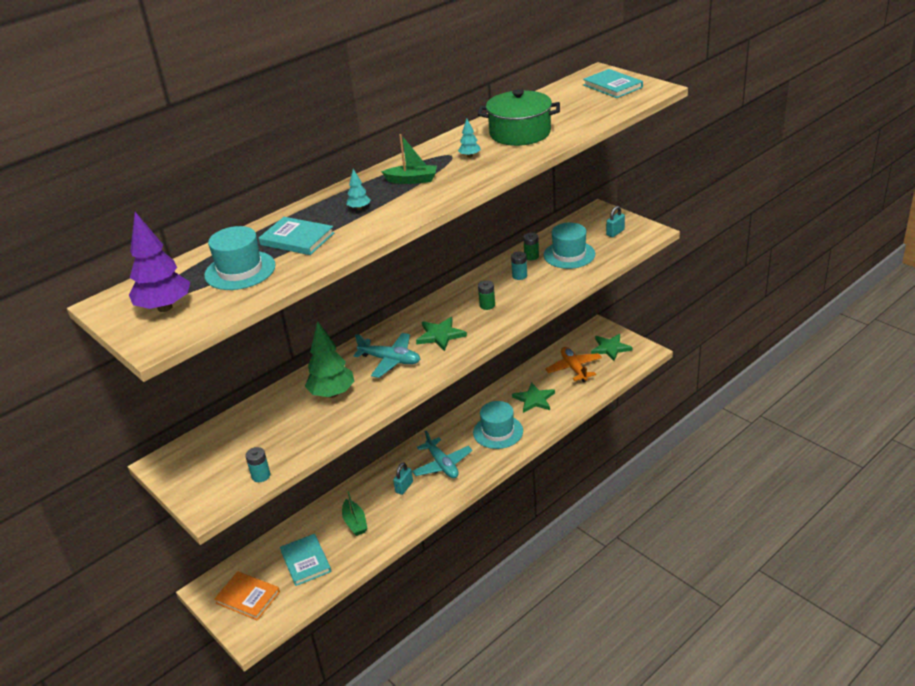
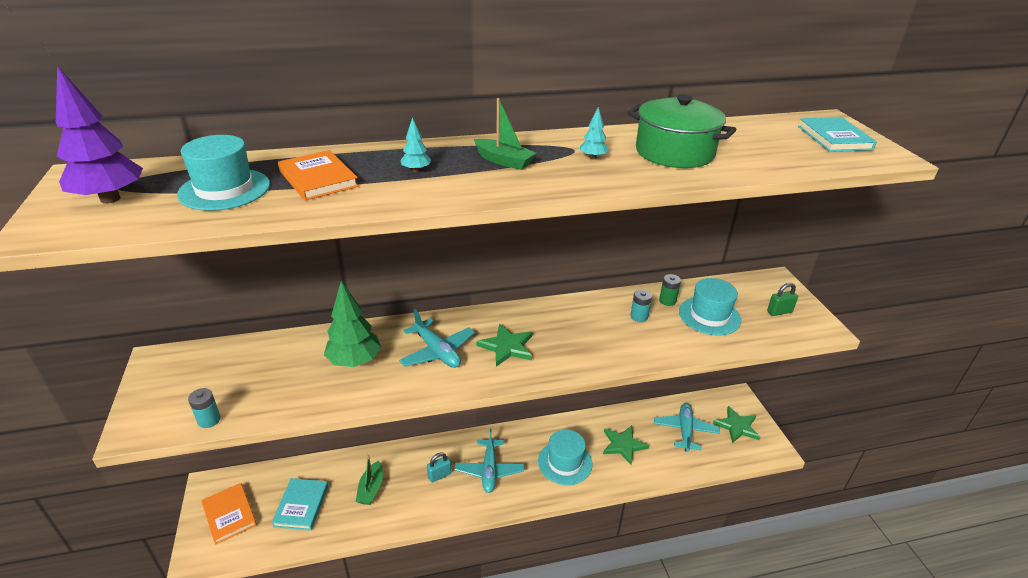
camera: 25 degrees right, 0 degrees up
(297, 239) = (318, 178): turquoise book -> orange book
(487, 305) = (580, 335): green battery -> none
(574, 368) = (685, 431): orange plane -> turquoise plane
(615, 232) = (779, 312): turquoise padlock -> green padlock

